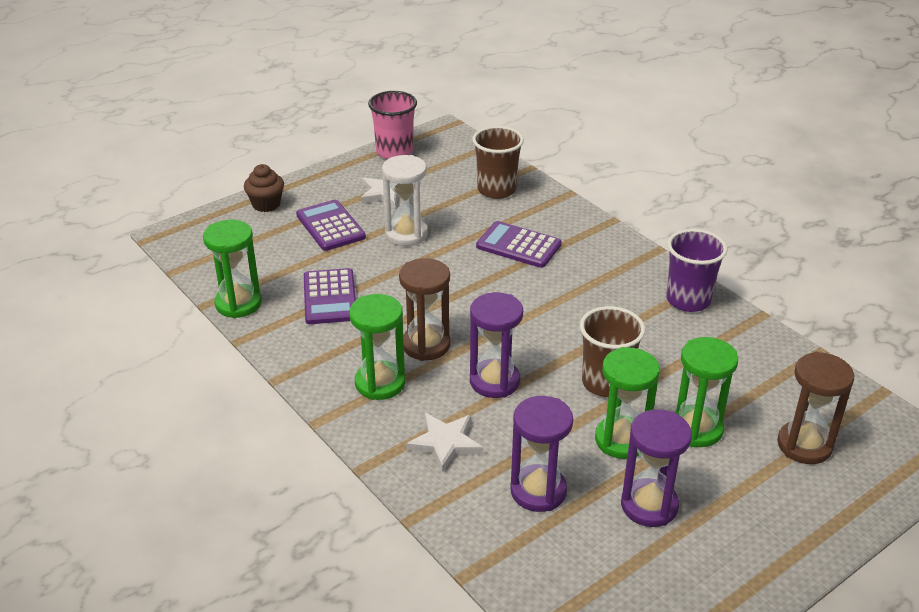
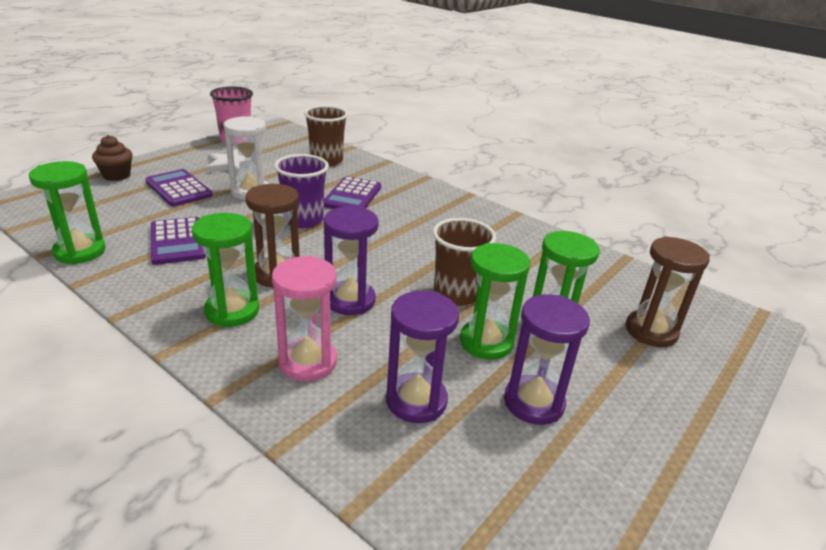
camera: 15 degrees left, 5 degrees down
(445, 443) = (308, 362): white star -> pink hourglass
(518, 245) = (352, 196): purple calculator -> purple calculator turned 90 degrees counterclockwise
(688, 300) = (506, 227): purple cup -> purple cup (303, 220)

